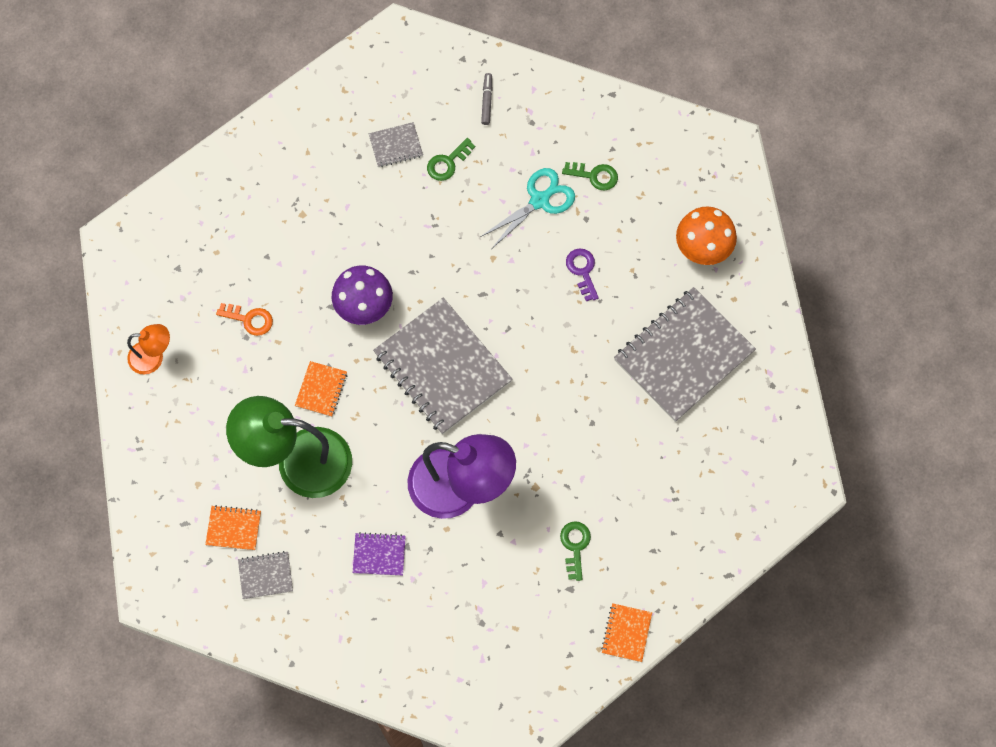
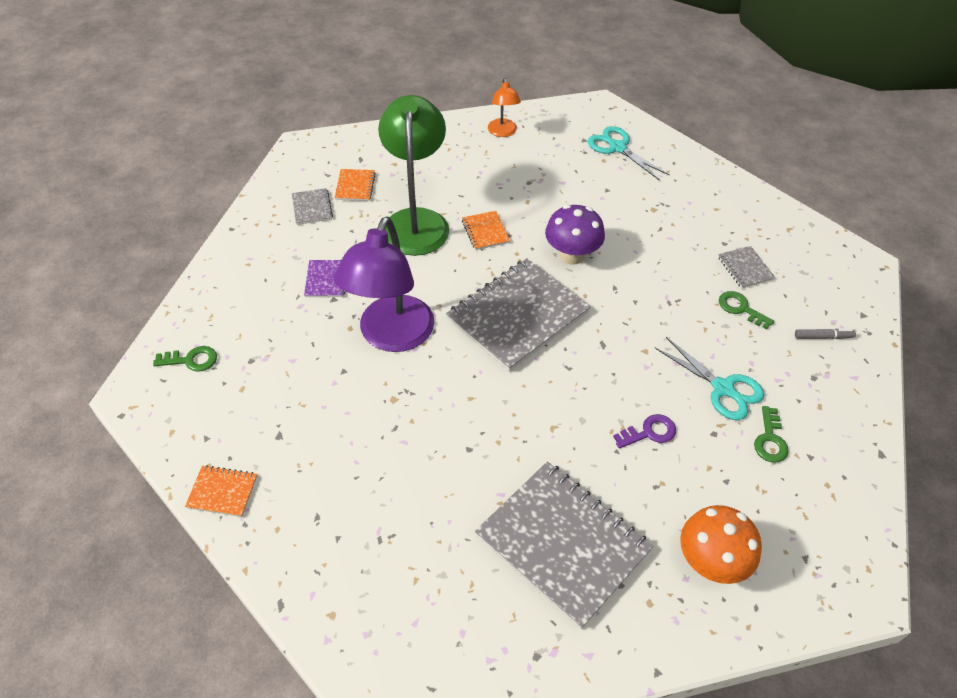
camera: 85 degrees right, 20 degrees down
(196, 234) = (617, 147): none -> turquoise scissors
(249, 319) = (545, 183): orange key -> none
(321, 389) = (485, 231): orange notebook -> orange notebook turned 60 degrees clockwise
(575, 546) = (326, 438): green key -> green key (191, 360)

